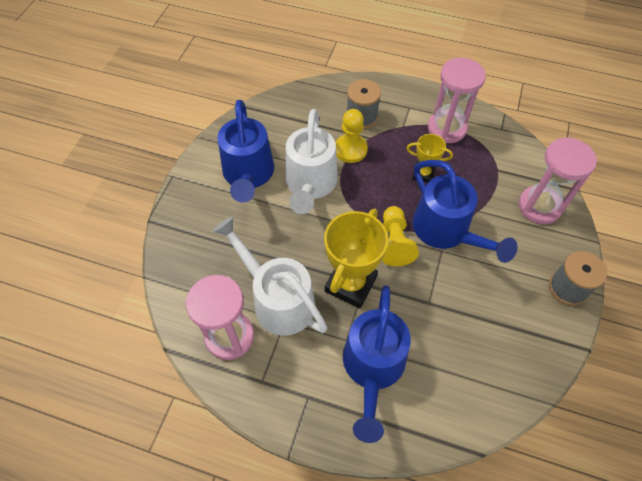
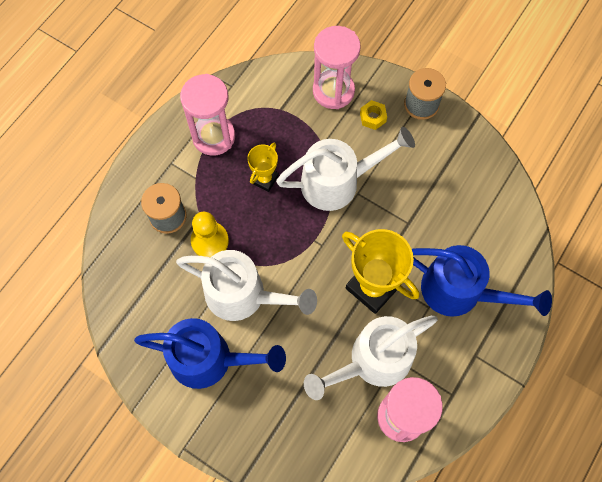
camera: 75 degrees left, 10 degrees up
(394, 243) = (338, 233): yellow pawn -> none
(446, 232) = (339, 182): blue watering can -> white watering can
(529, 246) = (373, 117): none -> yellow nut

